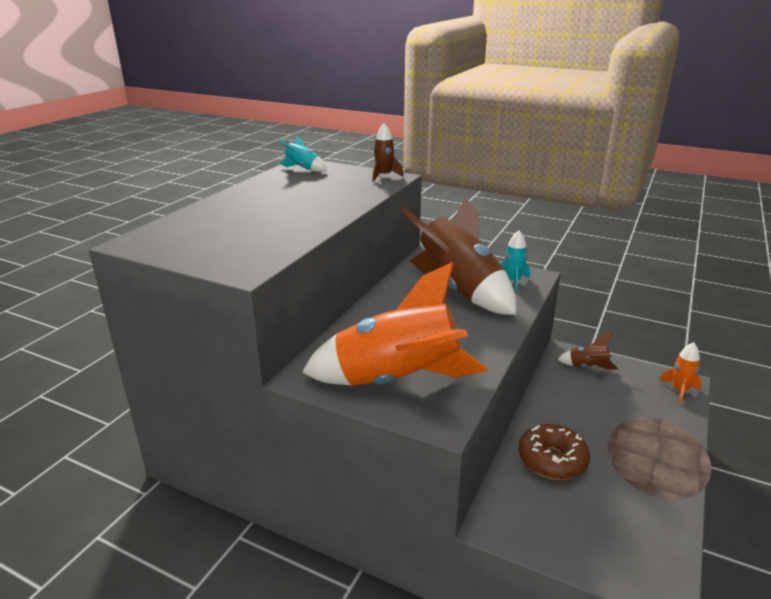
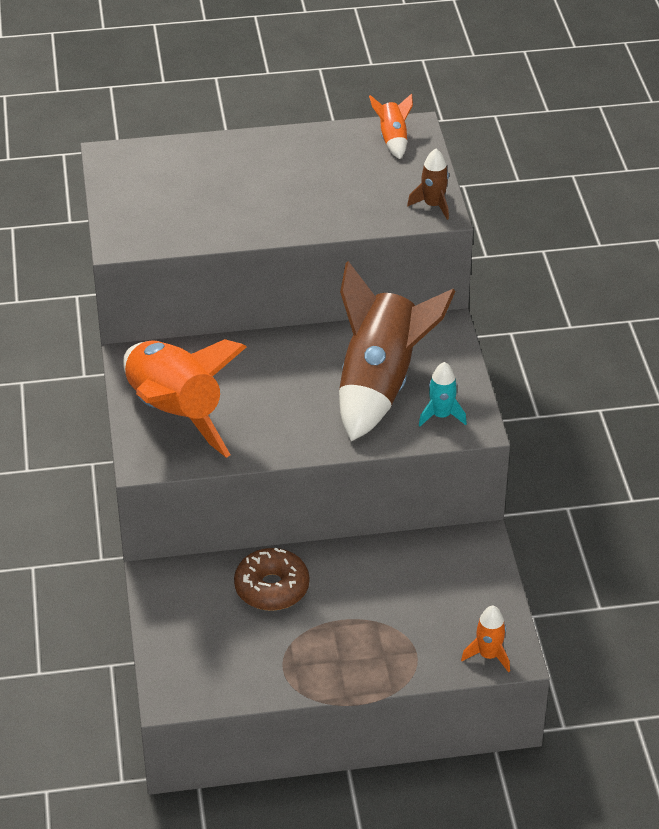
camera: 55 degrees right, 15 degrees up
(303, 169) = (393, 139): turquoise rocket -> orange rocket
(587, 367) = (466, 568): brown rocket -> none

